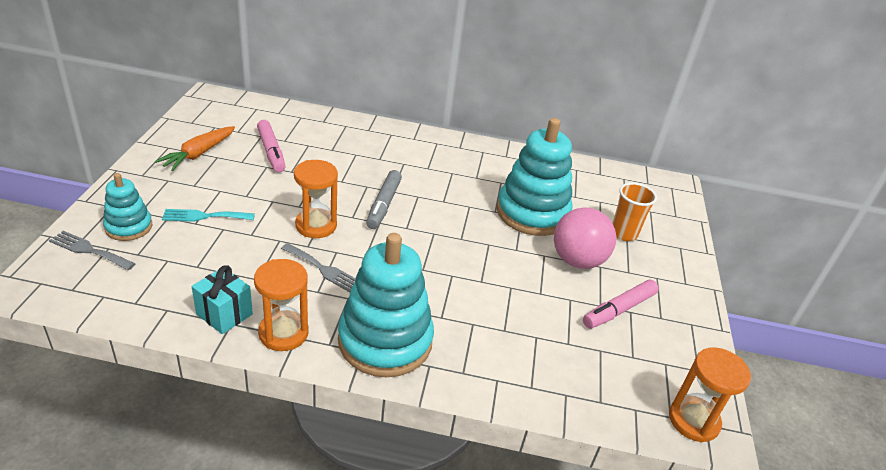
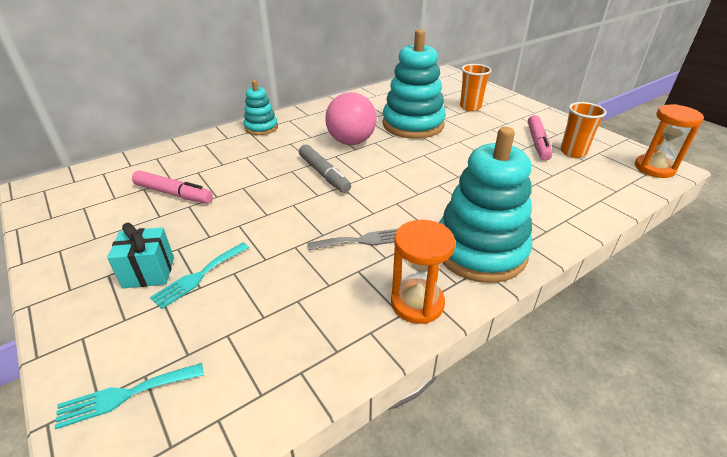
camera: 40 degrees left, 0 degrees up
(89, 250) = (125, 395): grey fork -> turquoise fork
(129, 227) = (135, 340): turquoise stacking toy -> turquoise stacking toy (261, 128)
(199, 154) = (104, 235): orange carrot -> none
(224, 314) = (353, 330): turquoise gift -> turquoise gift (149, 272)
(316, 225) = (303, 217): orange hourglass -> none
(577, 260) = (477, 133): pink ball -> pink ball (351, 141)
(637, 343) = (573, 152): none -> orange cup

